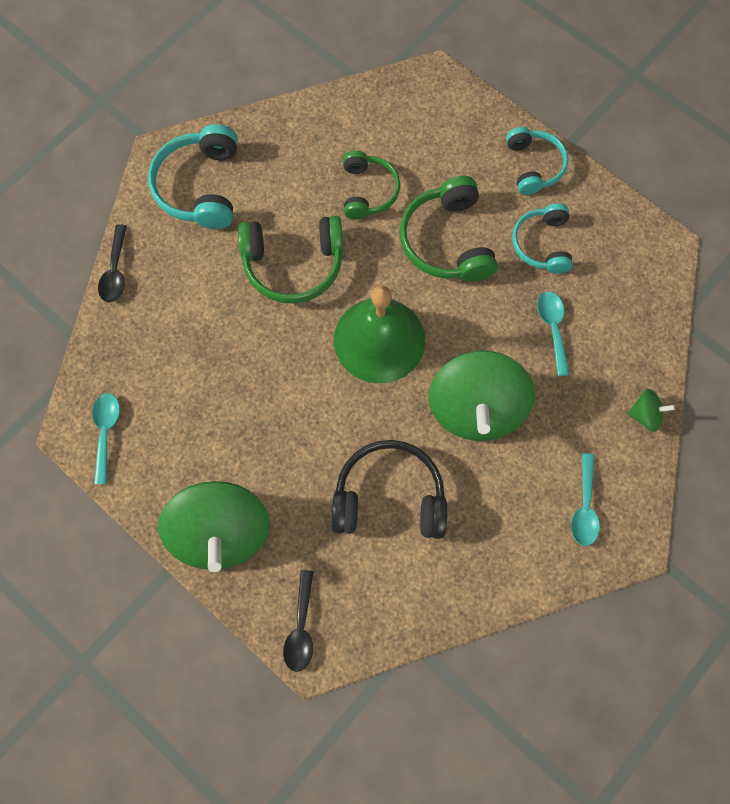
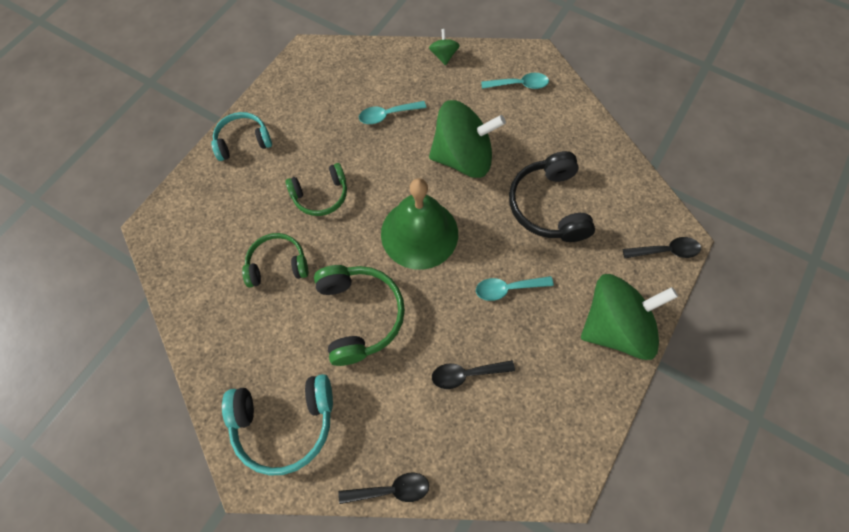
camera: 100 degrees left, 5 degrees down
(106, 432) = (557, 452): turquoise spoon -> turquoise spoon (507, 289)
(206, 359) = (466, 374): none -> black spoon
(447, 241) = (321, 195): green headphones -> green headphones, size x0.66
(542, 244) = (315, 128): turquoise headphones -> none

